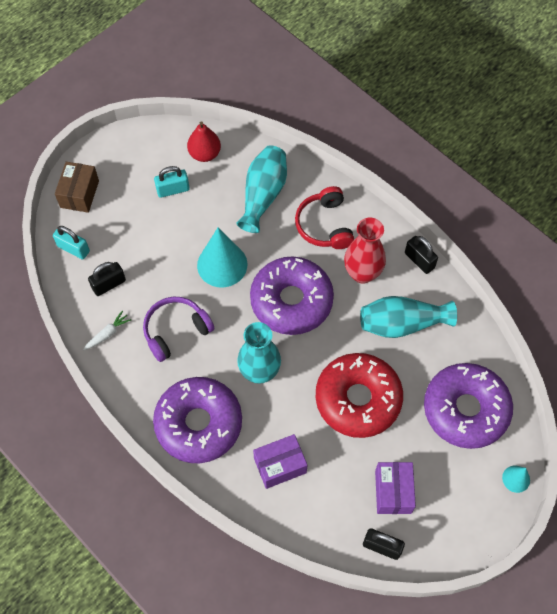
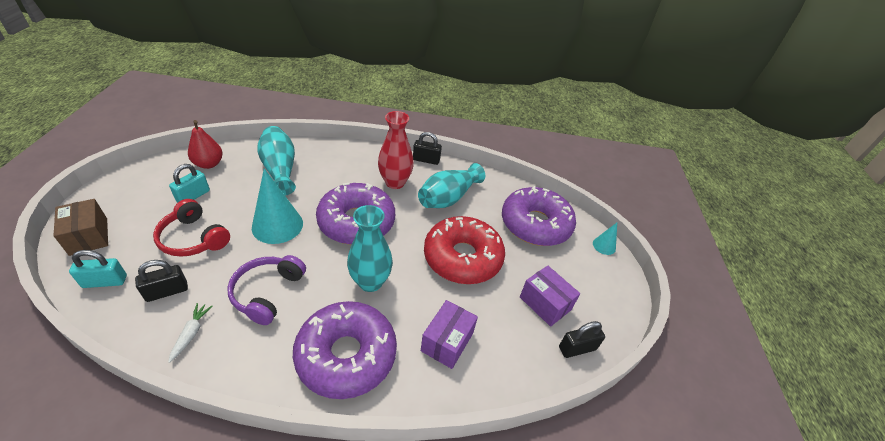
camera: 45 degrees left, 20 degrees down
(109, 284) = (167, 291): black padlock -> black padlock turned 45 degrees clockwise
(324, 225) = (343, 168): red headphones -> red headphones (193, 238)

